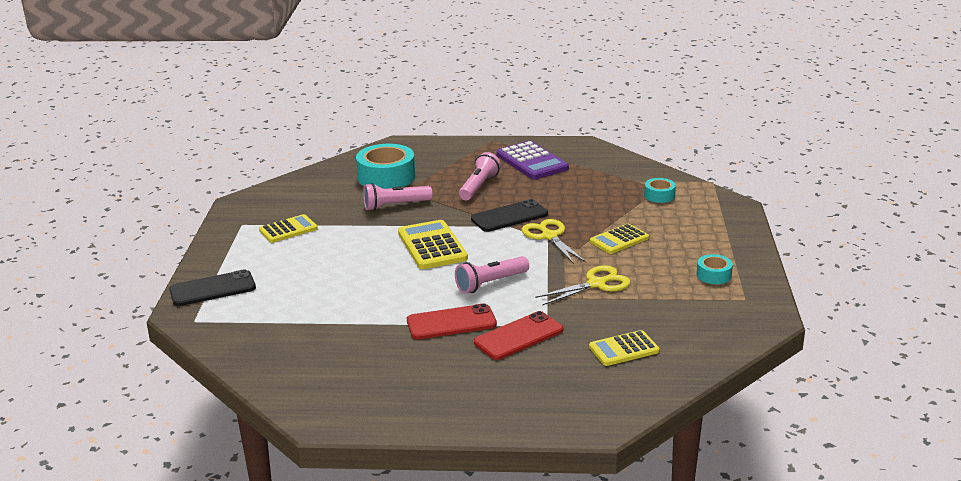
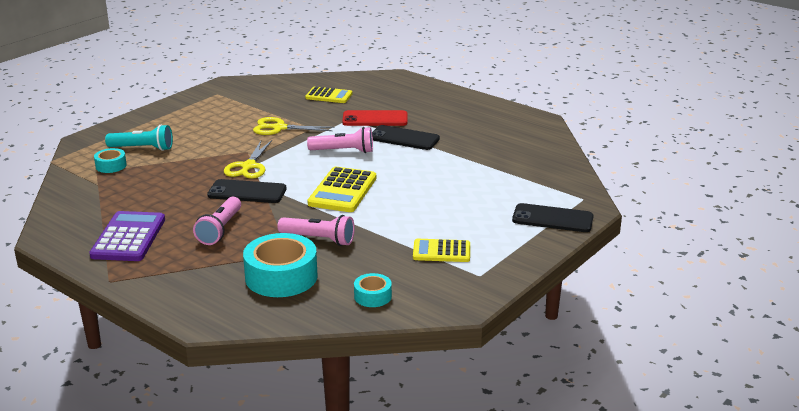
camera: 145 degrees left, 0 degrees up
(451, 323) = (404, 138): red phone -> black phone
(479, 186) = (220, 230): pink flashlight -> pink flashlight turned 45 degrees counterclockwise
(619, 240) = (209, 147): yellow calculator -> none
(670, 217) = (143, 148): none -> turquoise flashlight
(713, 275) = (203, 109): turquoise tape -> turquoise tape (372, 296)

